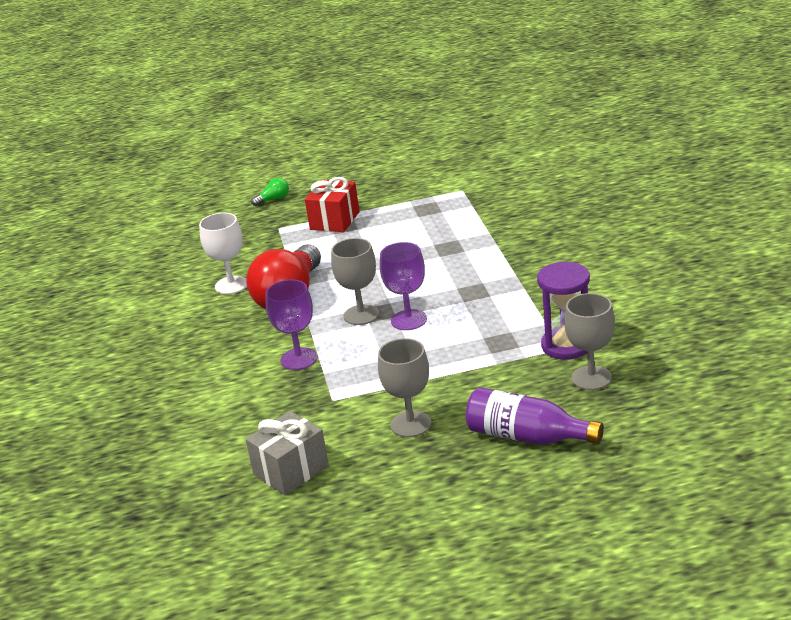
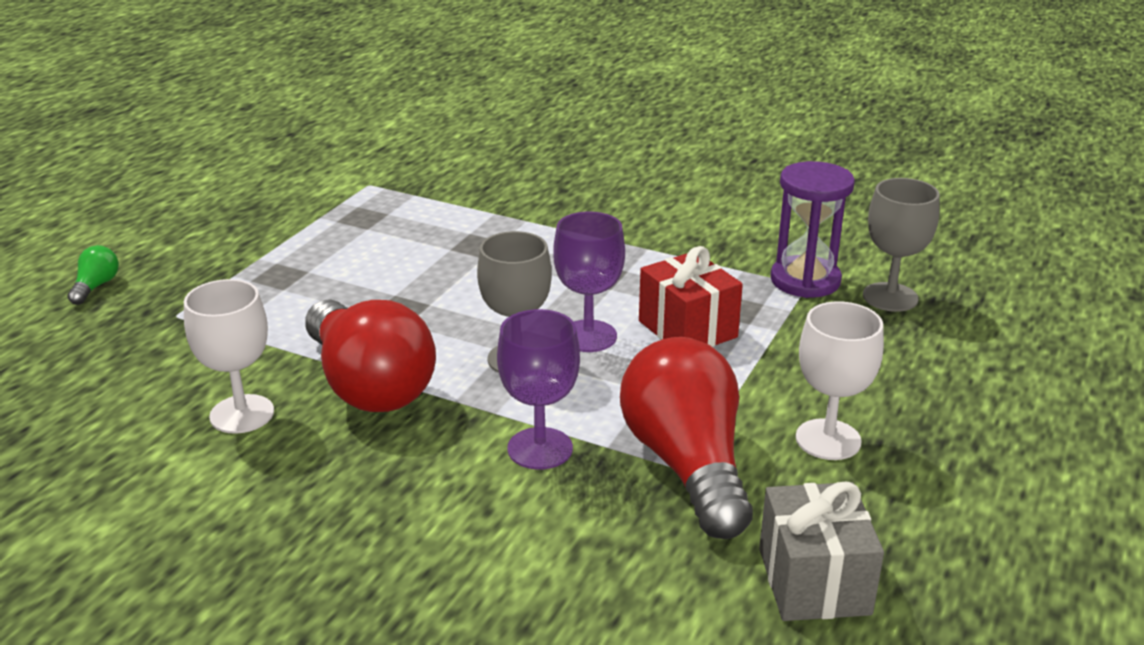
camera: 55 degrees left, 0 degrees up
(335, 221) = (253, 275): red gift -> red gift (687, 329)
(336, 399) = (687, 465): none -> red light bulb
(411, 424) = (828, 440): grey goblet -> white goblet
(527, 437) = (958, 381): purple bottle -> none

